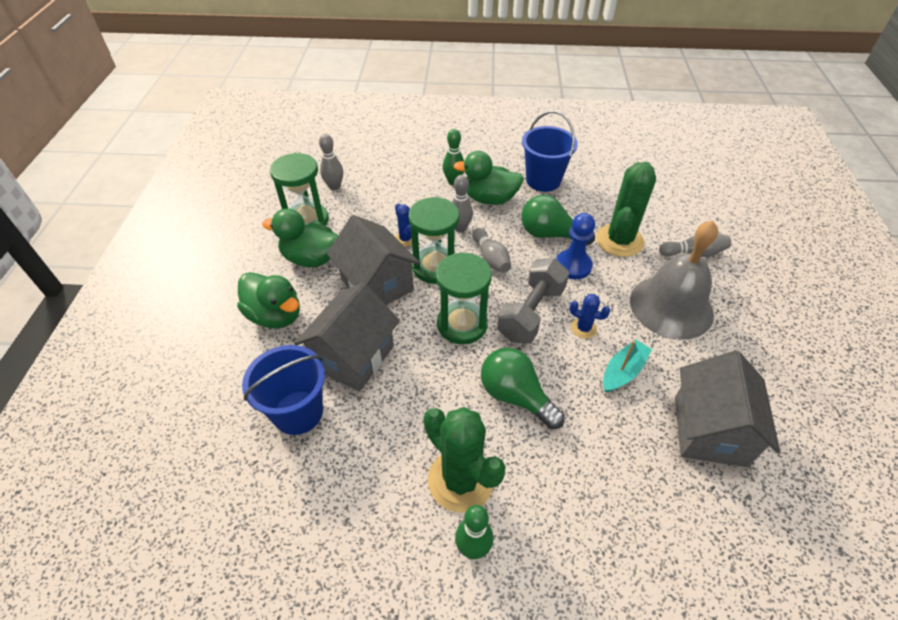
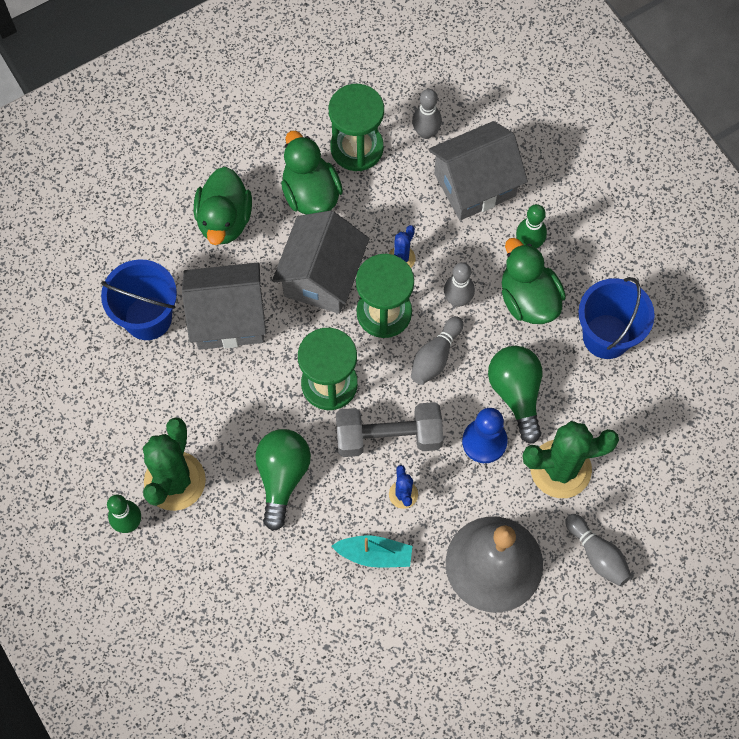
camera: 55 degrees right, 20 degrees up
(709, 430) = (358, 656): grey house -> grey house (474, 185)

